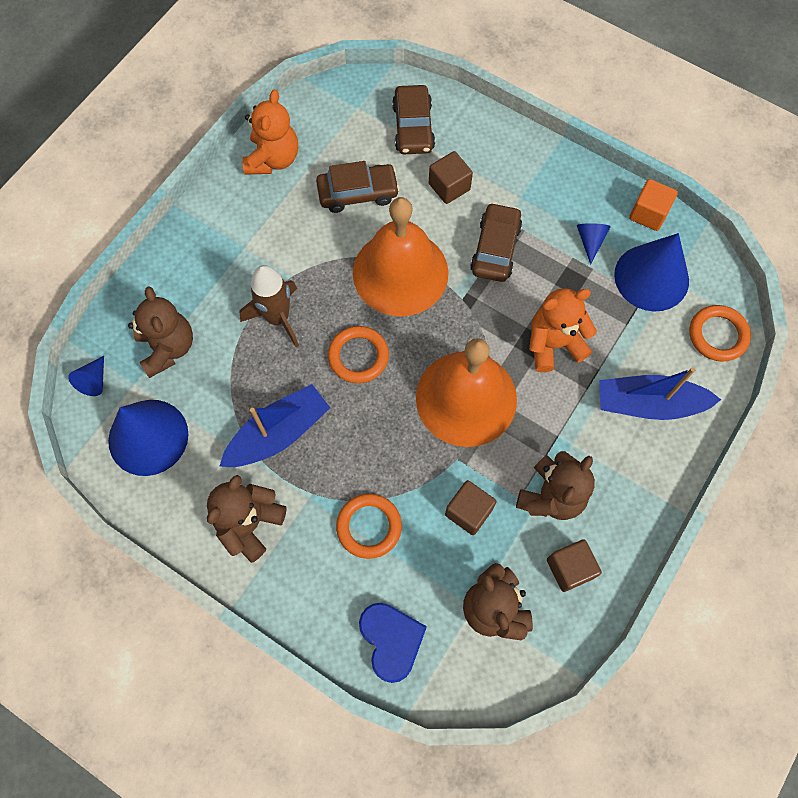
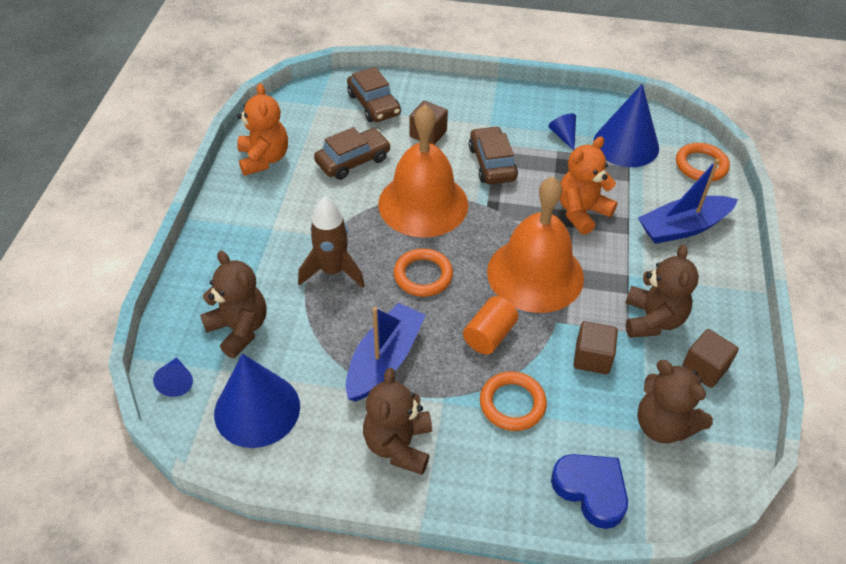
camera: 25 degrees left, 20 degrees down
(386, 447) = (489, 335): none -> orange cylinder
(648, 213) = (595, 106): orange cube -> none

